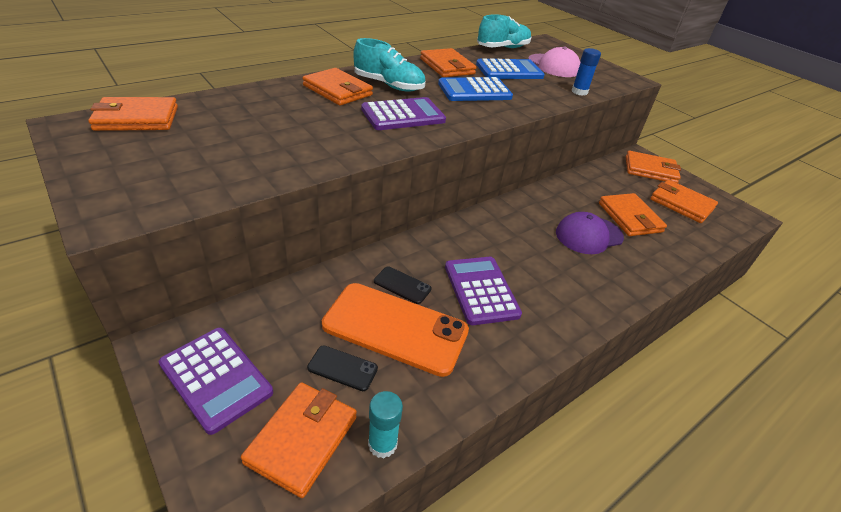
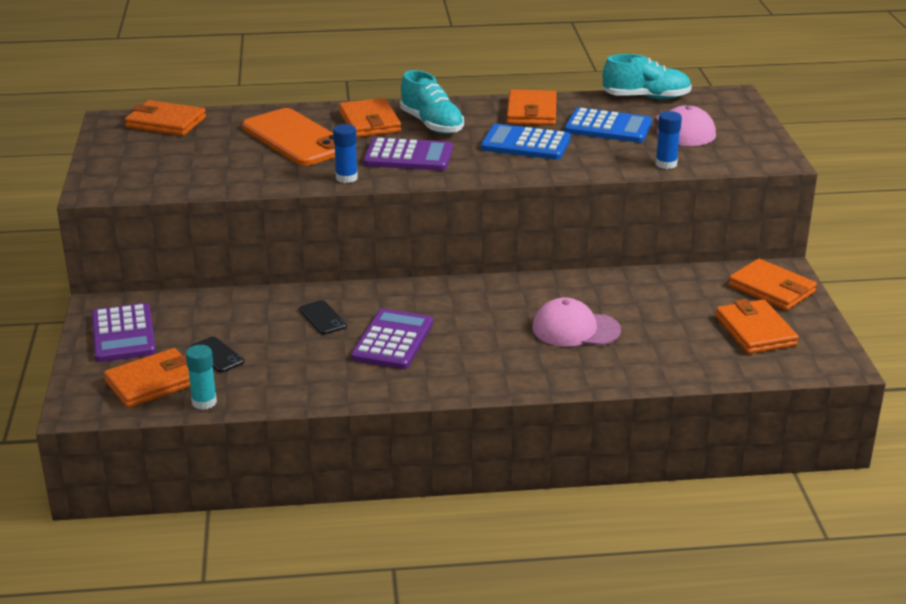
camera: 35 degrees right, 10 degrees down
(375, 145) = (346, 178): none -> blue glue stick
(395, 328) = (284, 344): orange phone -> orange phone (295, 138)
(588, 235) = (575, 329): purple cap -> pink cap
(630, 217) = (656, 327): orange wallet -> none

